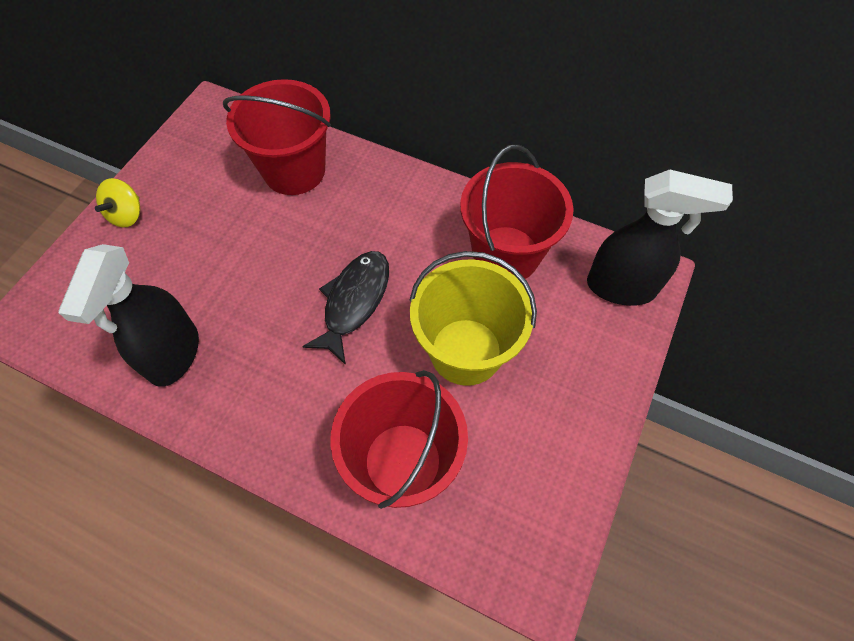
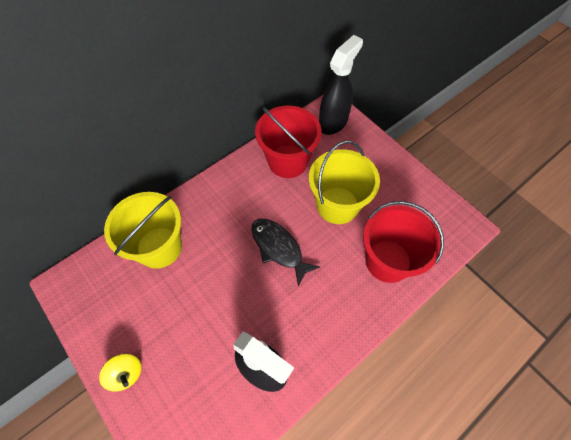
camera: 65 degrees left, 0 degrees up
(294, 170) = (159, 247): red bucket -> yellow bucket

